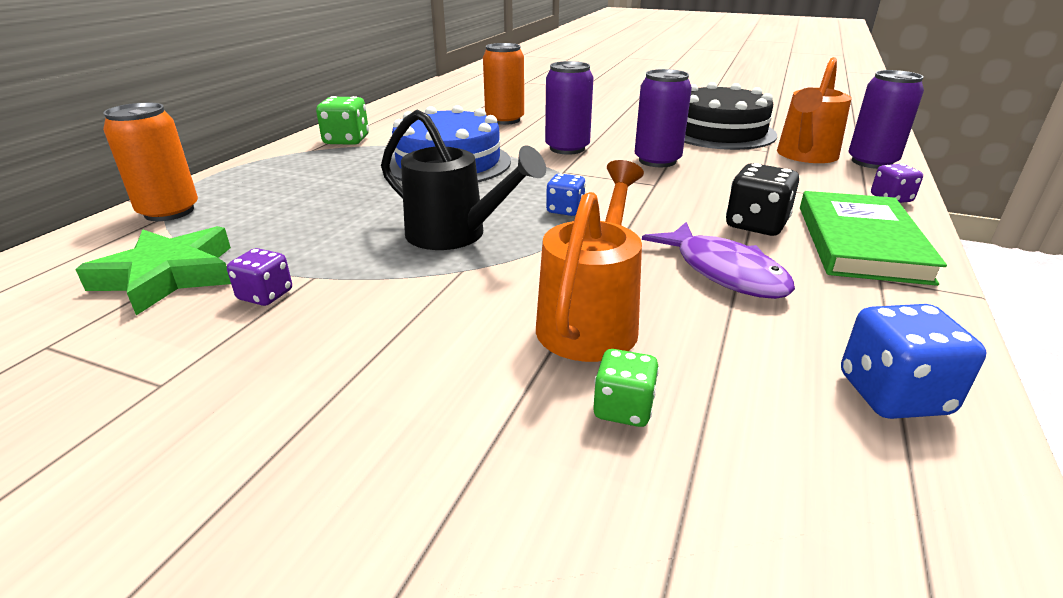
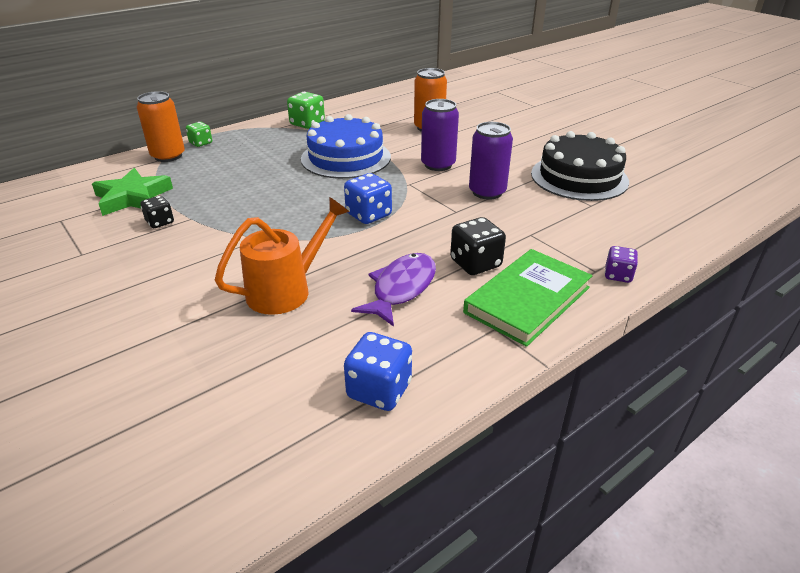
camera: 30 degrees right, 5 degrees up
(265, 295) = (160, 222): purple dice -> black dice
(456, 235) = (285, 214): black watering can -> none
(565, 210) = (368, 215): blue dice -> blue dice, size x1.58
(623, 409) = (239, 339): green dice -> green dice (201, 143)
(724, 272) = (401, 288): purple fish -> purple fish turned 150 degrees counterclockwise
(805, 156) = (613, 219): orange watering can -> none
(871, 162) = (664, 240): purple can -> none

